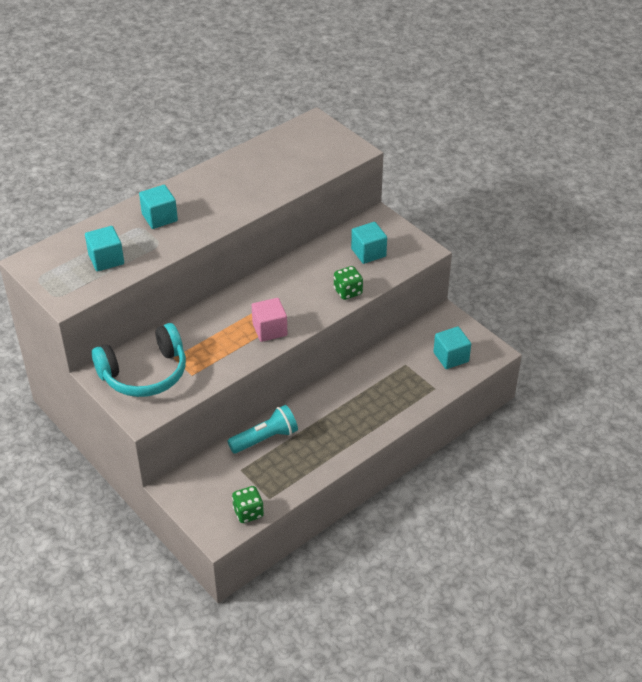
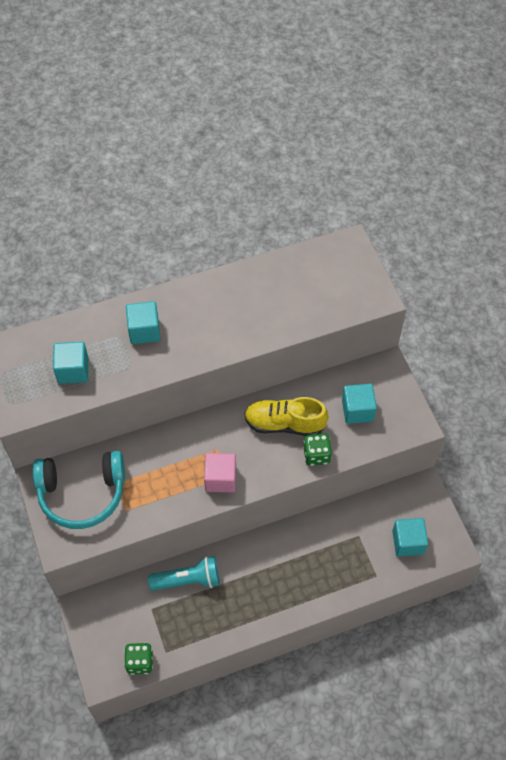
camera: 20 degrees right, 15 degrees up
(309, 277) = (285, 424): none -> yellow shoe

